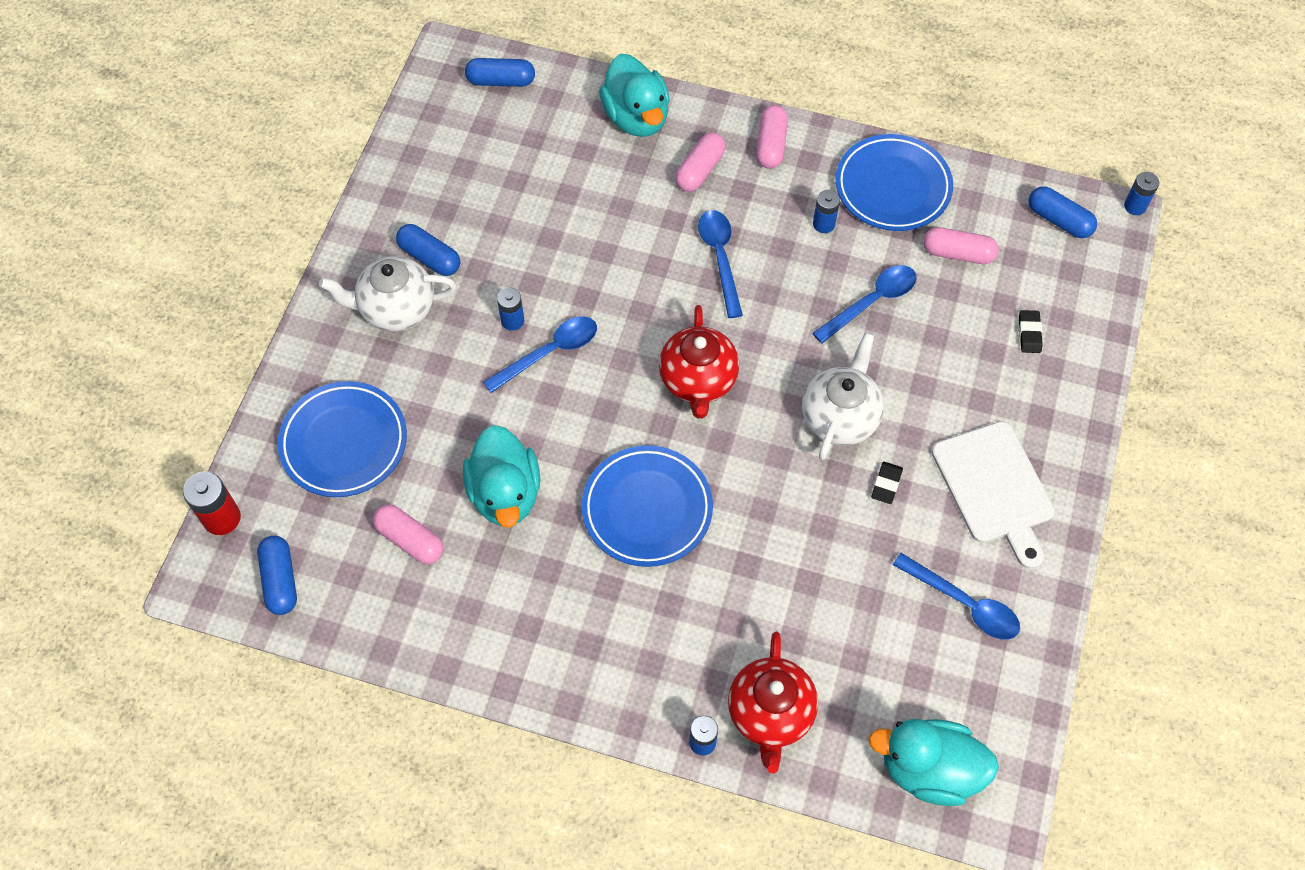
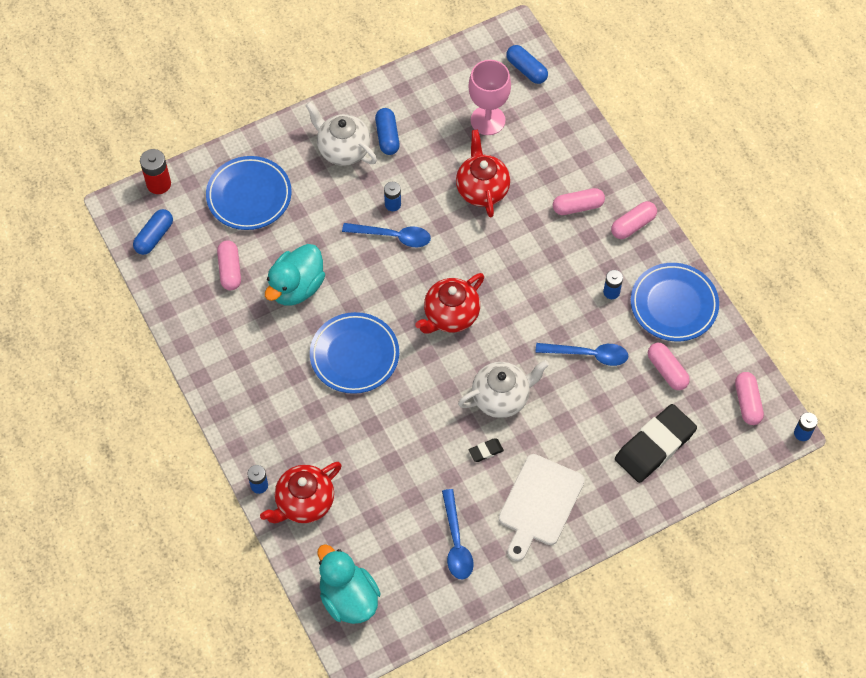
camera: 45 degrees right, 0 degrees up
(517, 159) = (488, 120): none -> pink goblet
(587, 230) = (482, 189): none -> red teapot
(636, 117) = (576, 149): turquoise duck -> none
(720, 258) = (534, 263): blue spoon -> none
(1029, 333) = (654, 446): black eraser -> black eraser, size x2.46
(1059, 220) = (747, 402): blue capsule -> pink capsule

